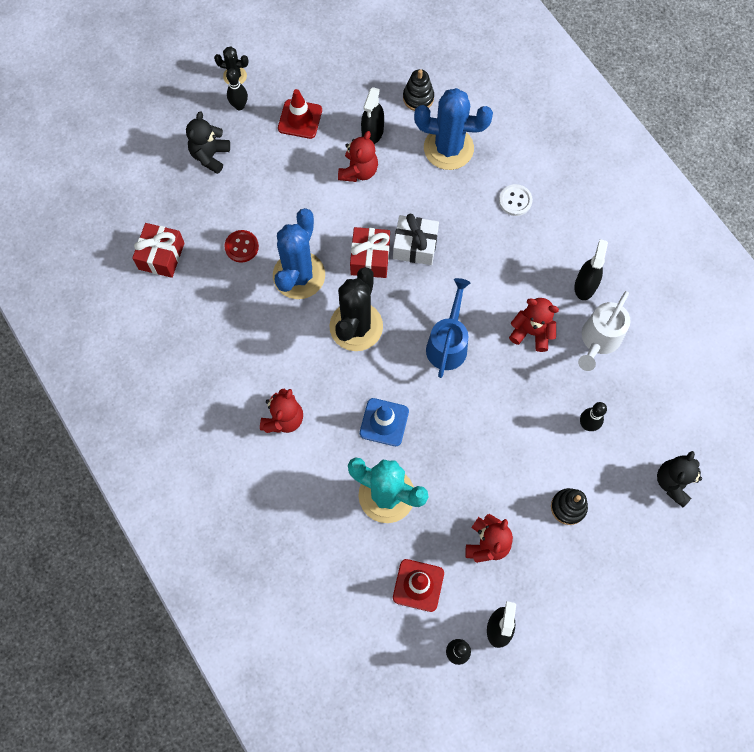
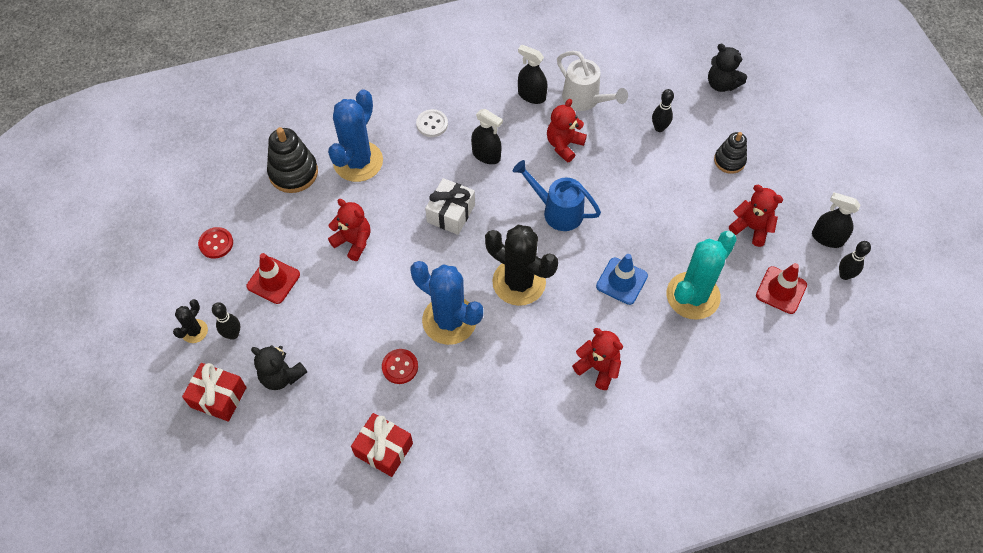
camera: 75 degrees left, 10 degrees down
(324, 62) = (216, 243): none -> red button
(370, 258) = (451, 254): red gift -> red gift (218, 397)
(372, 132) = (315, 220): black spray bottle -> black spray bottle (486, 155)
(418, 98) = (293, 173): black stacking toy -> black stacking toy, size x1.55

